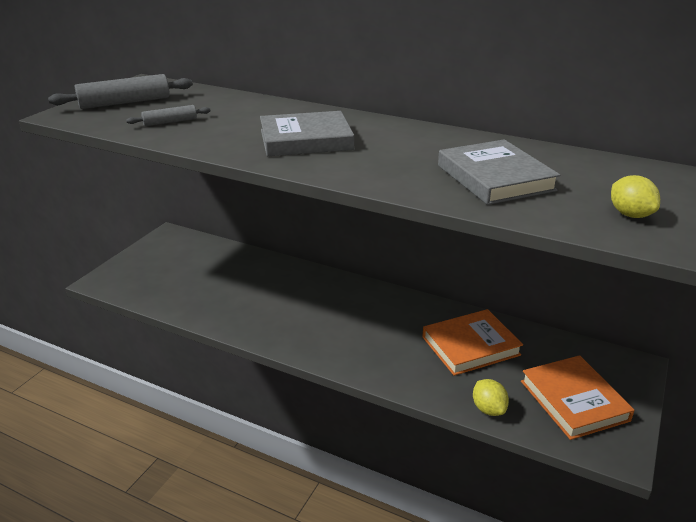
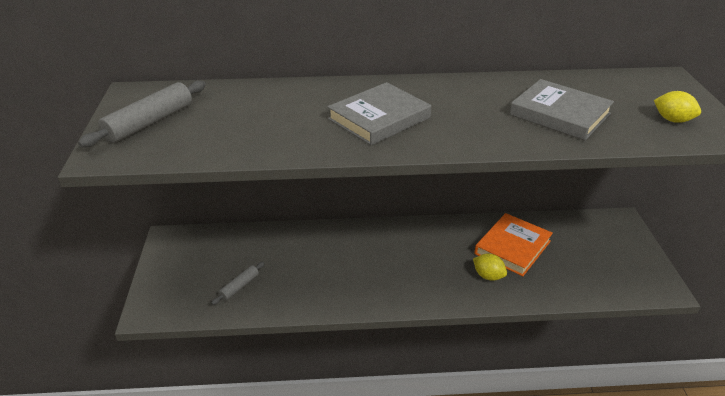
camera: 30 degrees left, 5 degrees up
(170, 122) = (230, 133): grey rolling pin -> grey rolling pin (239, 286)
(488, 409) = (566, 292): yellow lemon -> yellow lemon (488, 276)
(573, 400) = (610, 262): orange book -> none

